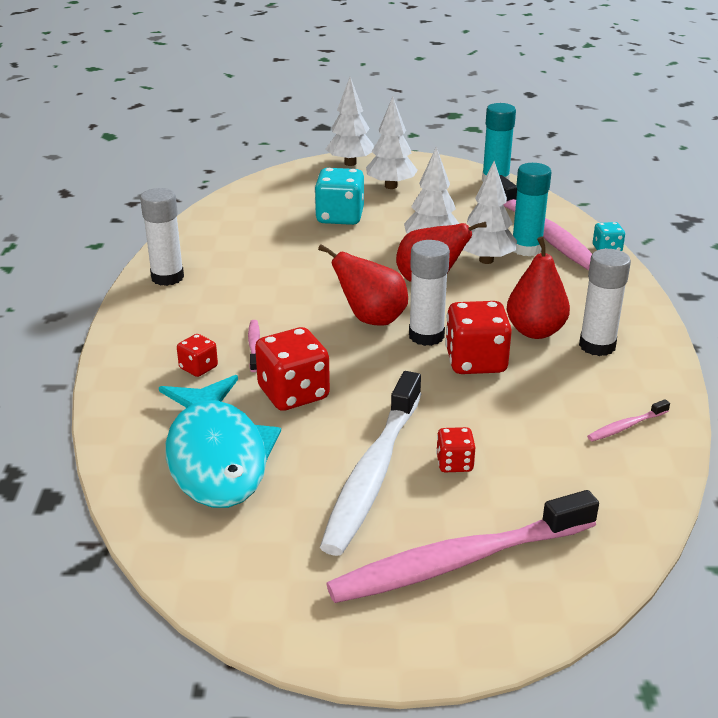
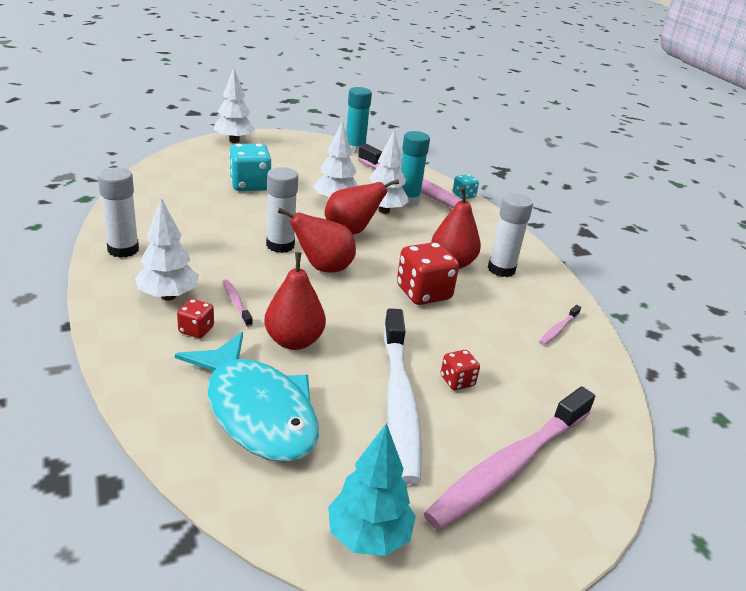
camera: 25 degrees left, 0 degrees up
(261, 593) = (368, 536): none -> turquoise tree
(293, 393) = (294, 341): red dice -> red pear
(391, 186) = (277, 157): white tree -> white tree (168, 296)
(426, 336) = (374, 276): white glue stick -> white glue stick (280, 245)

